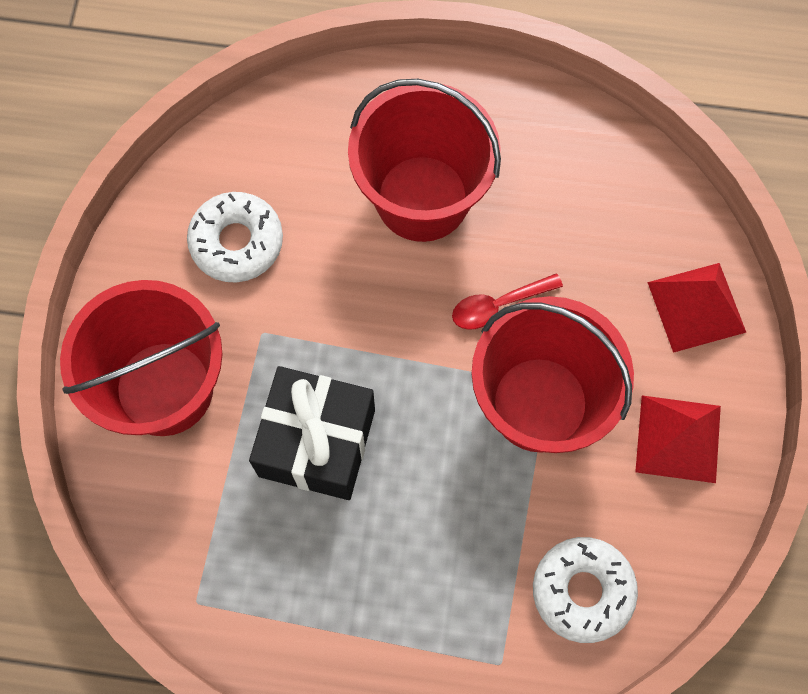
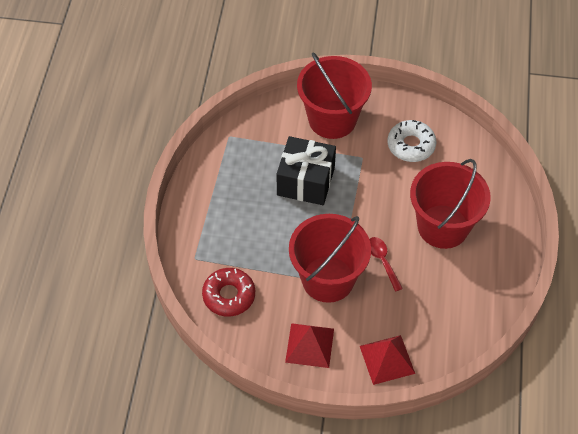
camera: 90 degrees right, 15 degrees down
(582, 591) = (229, 295): white donut -> red donut

